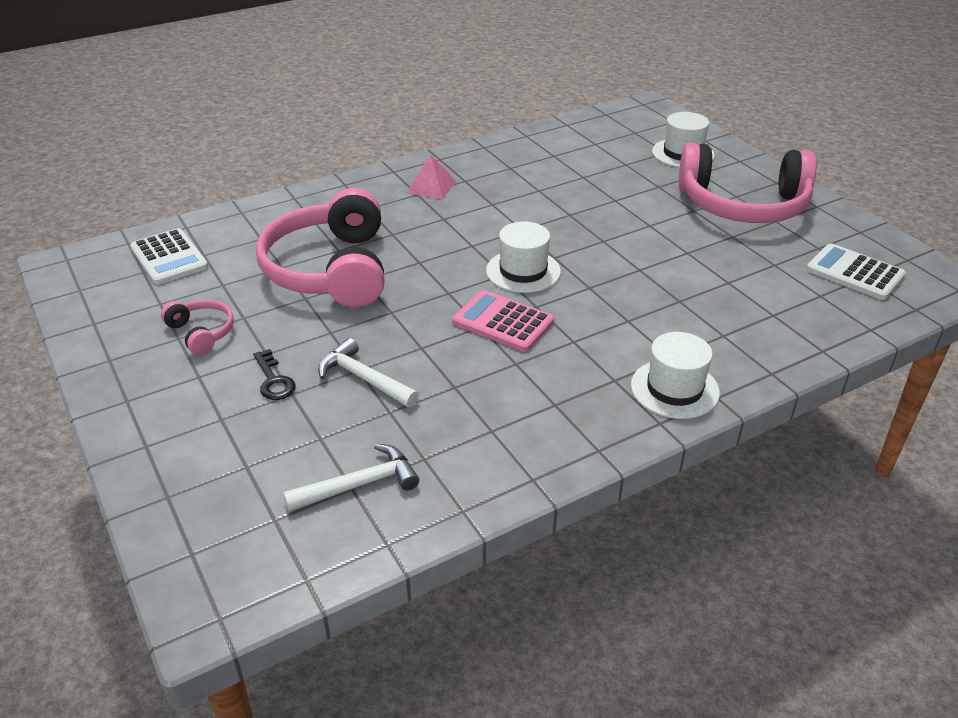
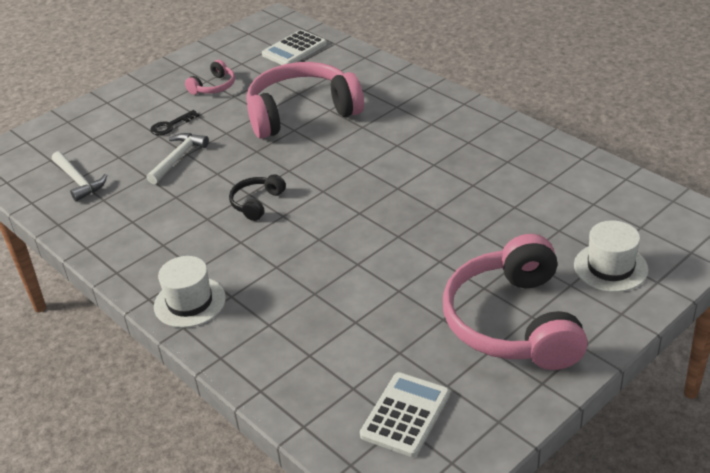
camera: 80 degrees right, 0 degrees up
(431, 186) = (447, 127): pink pyramid -> none
(503, 322) = (257, 203): pink calculator -> black headphones
(523, 271) = (331, 200): white hat -> none

